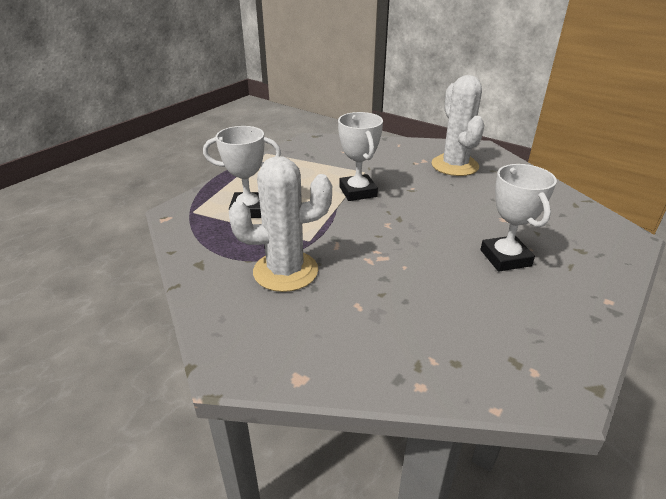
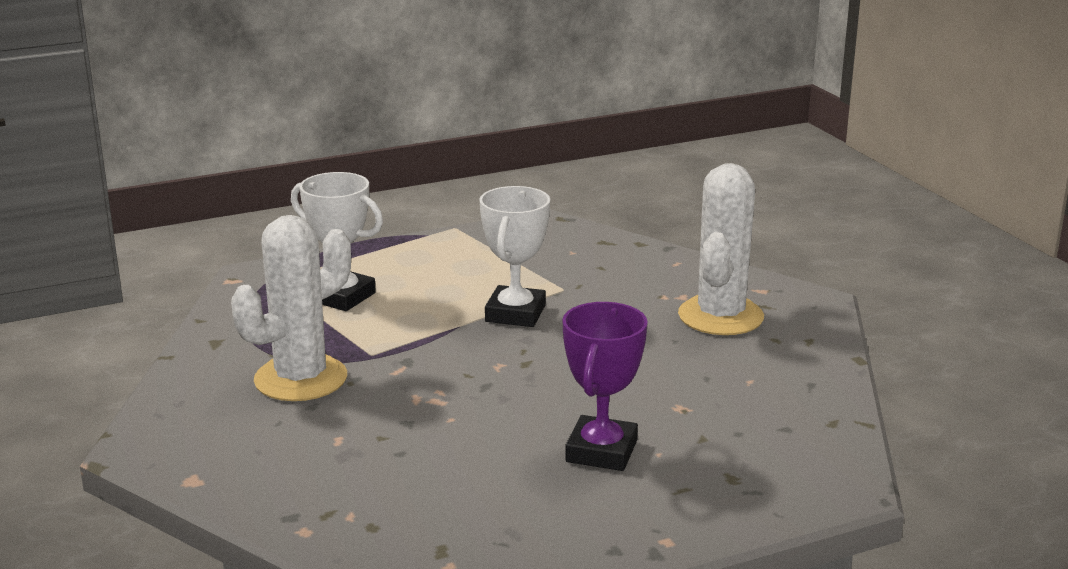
camera: 30 degrees right, 10 degrees down
(285, 271) = (301, 379): white cactus -> white cactus turned 60 degrees counterclockwise
(505, 258) = (601, 451): white trophy -> purple trophy

